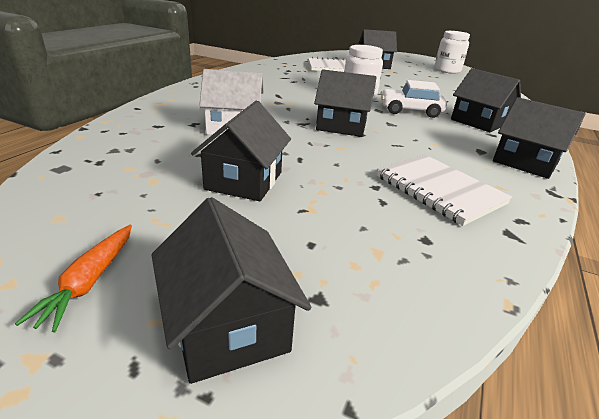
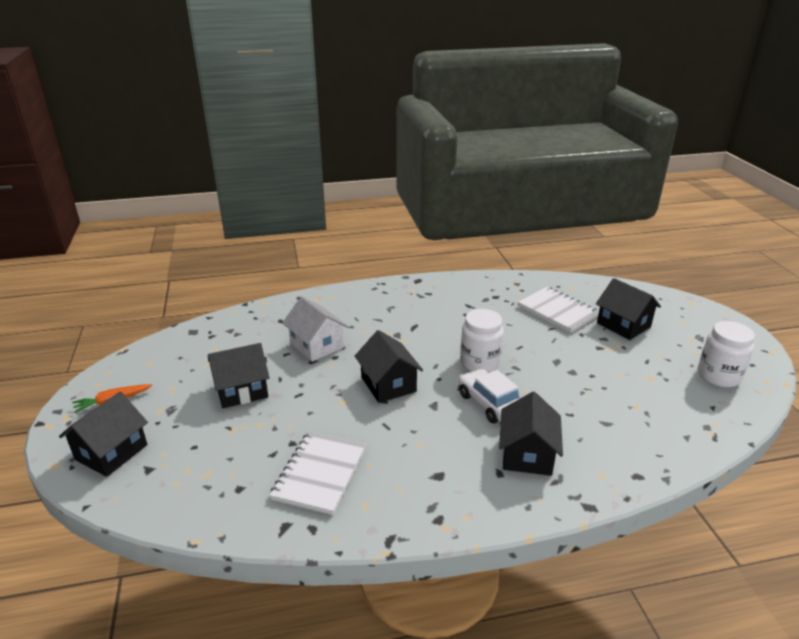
camera: 55 degrees right, 0 degrees up
(525, 162) = (445, 510): black house -> none

